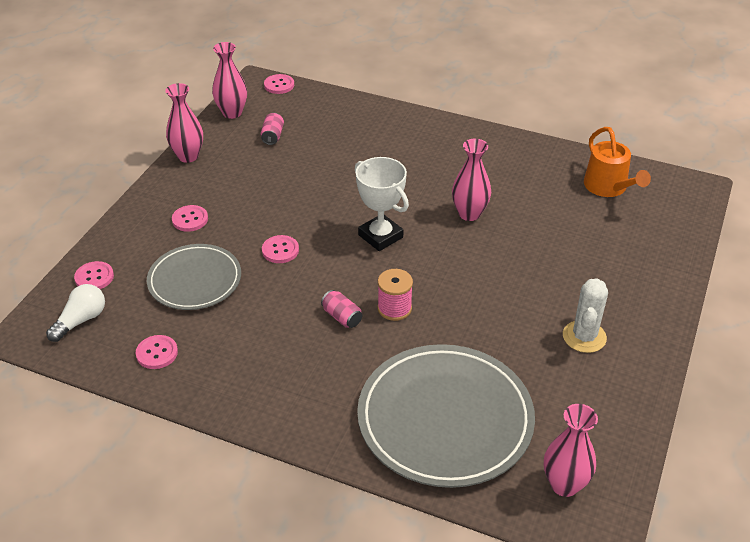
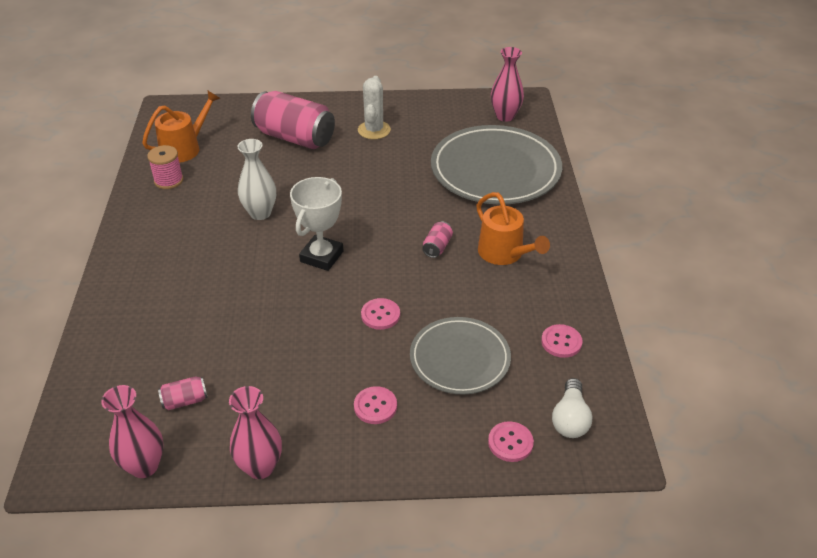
camera: 115 degrees left, 0 degrees up
(81, 320) = (570, 419): white light bulb -> white light bulb turned 90 degrees counterclockwise
(279, 85) = (59, 444): pink button -> none
(297, 364) = (504, 253): none -> orange watering can
(394, 308) = (407, 222): pink spool -> pink spool (169, 180)
(469, 214) = (260, 213): pink vase -> white vase
(584, 337) = (374, 130): white cactus -> white cactus turned 75 degrees counterclockwise
(595, 267) = (295, 138): none -> pink can

